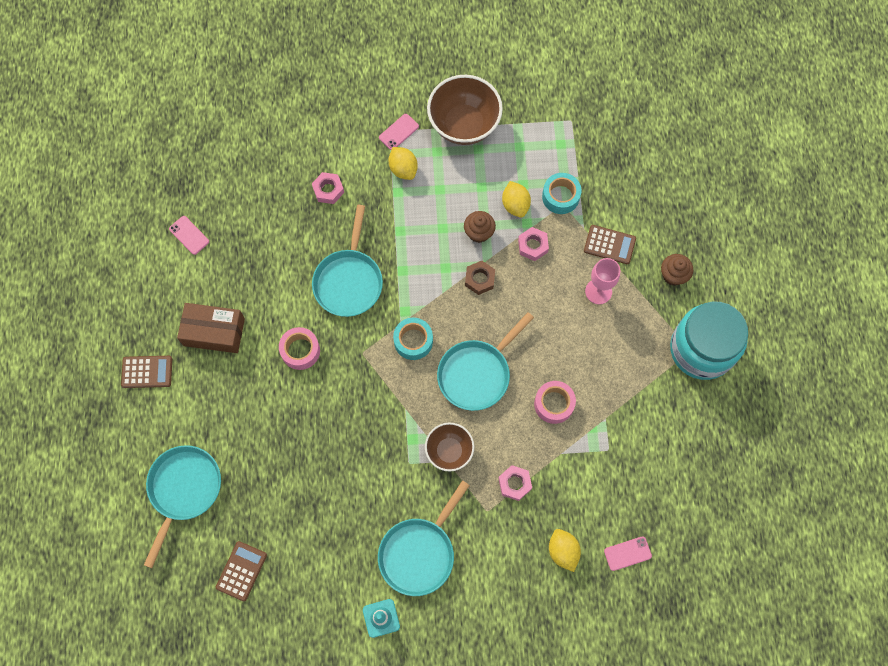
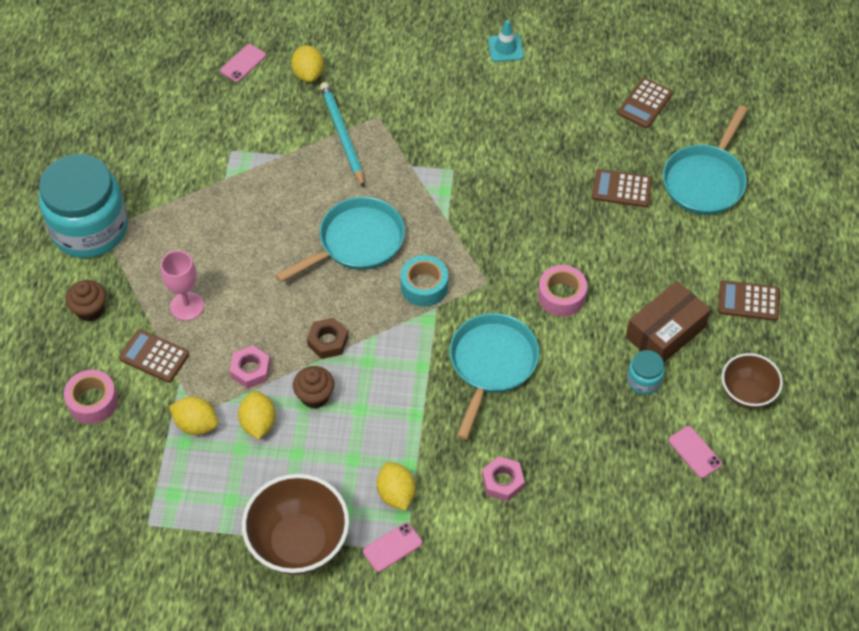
camera: 170 degrees left, 15 degrees down
(214, 332) = (665, 332): brown box -> brown box turned 60 degrees counterclockwise
(229, 287) = (644, 380): none -> turquoise jar
(257, 467) = (621, 189): none -> brown calculator
(419, 552) = (456, 93): turquoise pan -> none
(449, 451) = (406, 174): brown bowl -> brown bowl (747, 393)
(514, 484) = (342, 135): pink nut -> turquoise pencil
(554, 404) = (277, 200): pink tape -> pink tape (93, 402)
(560, 196) = (196, 424): turquoise tape -> yellow lemon
(627, 553) = (243, 63): pink phone -> pink phone turned 45 degrees counterclockwise

